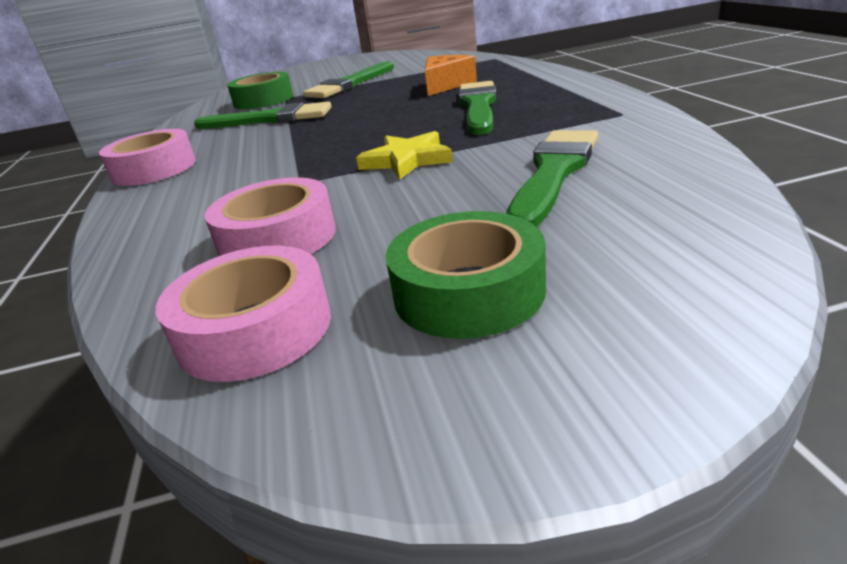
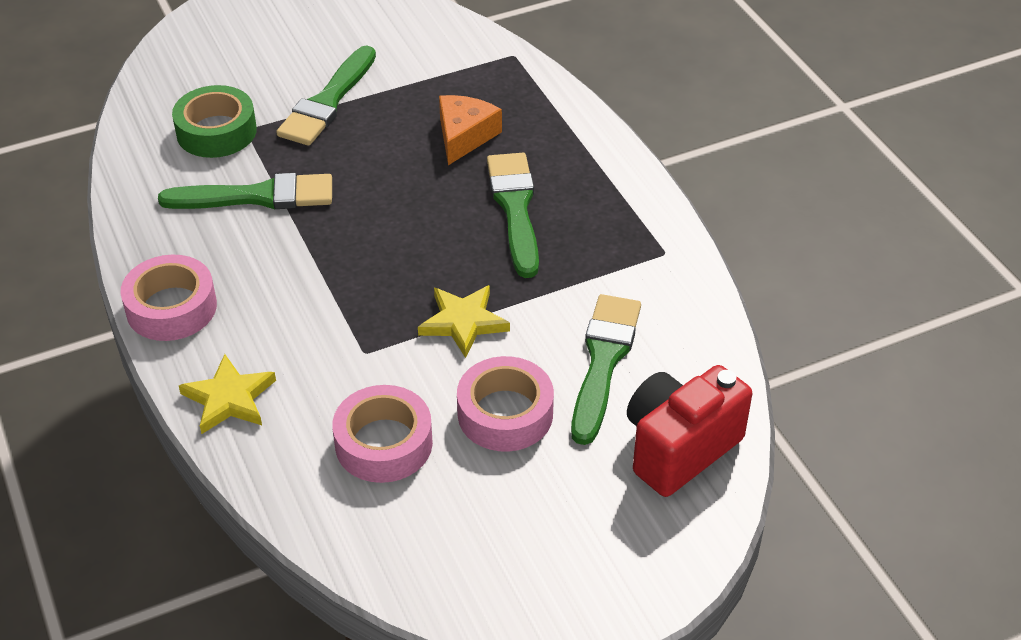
camera: 15 degrees left, 15 degrees up
(149, 214) = (229, 399): none -> yellow star
(255, 329) = (415, 546): pink tape -> pink tape (505, 414)
(468, 291) = (554, 510): green tape -> none
(658, 230) = (679, 448): none -> red camera

